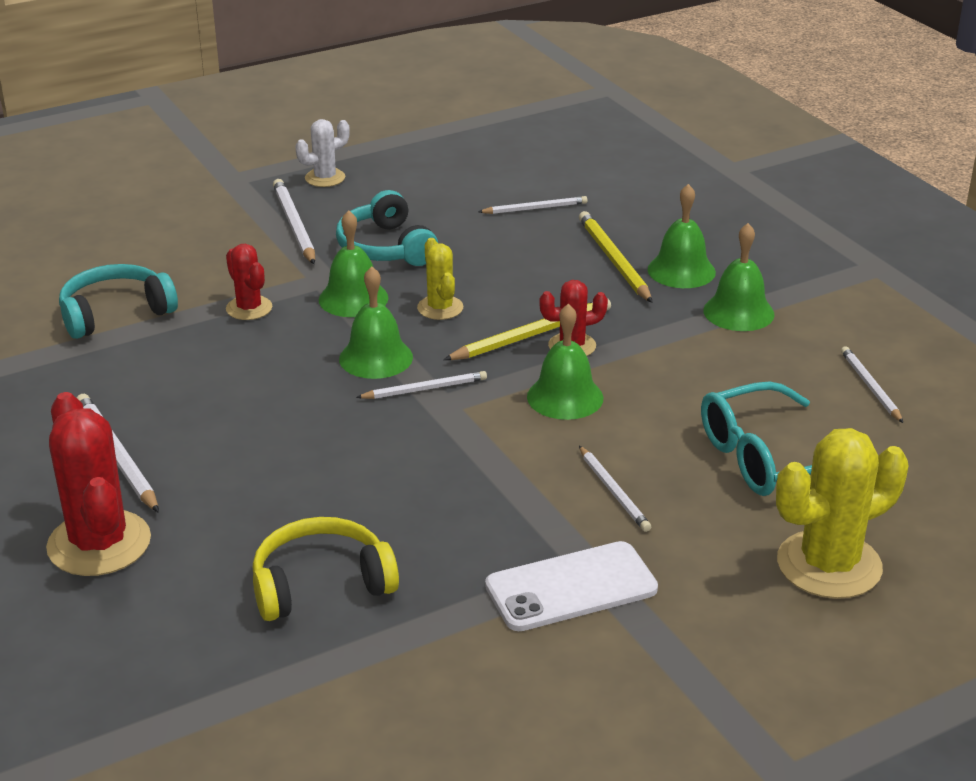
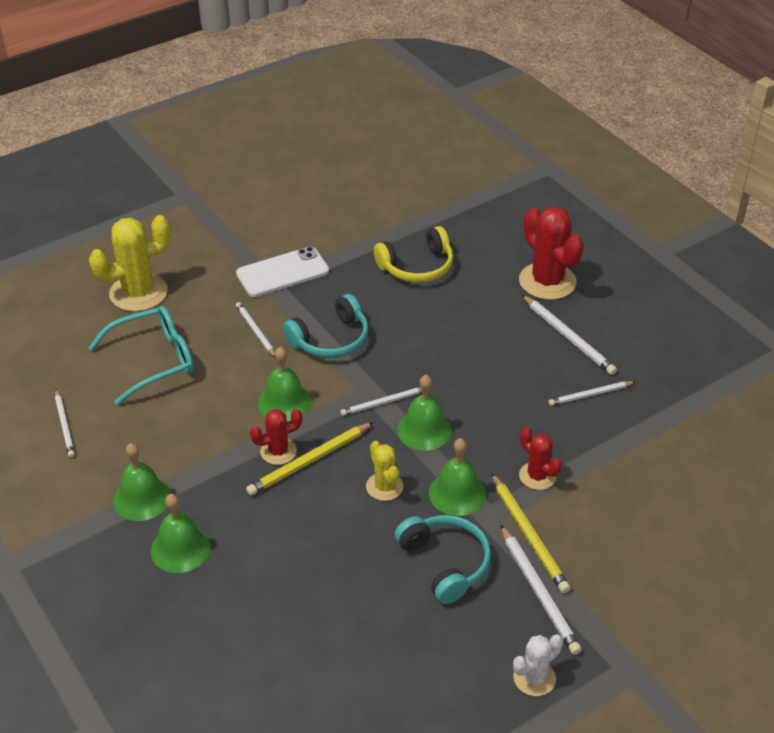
camera: 175 degrees right, 10 degrees up
(115, 313) = (640, 463): turquoise headphones -> turquoise headphones (331, 339)
(535, 208) = (311, 637): white pencil -> white pencil (590, 395)
(613, 260) = (239, 559): yellow pencil -> yellow pencil (529, 535)

